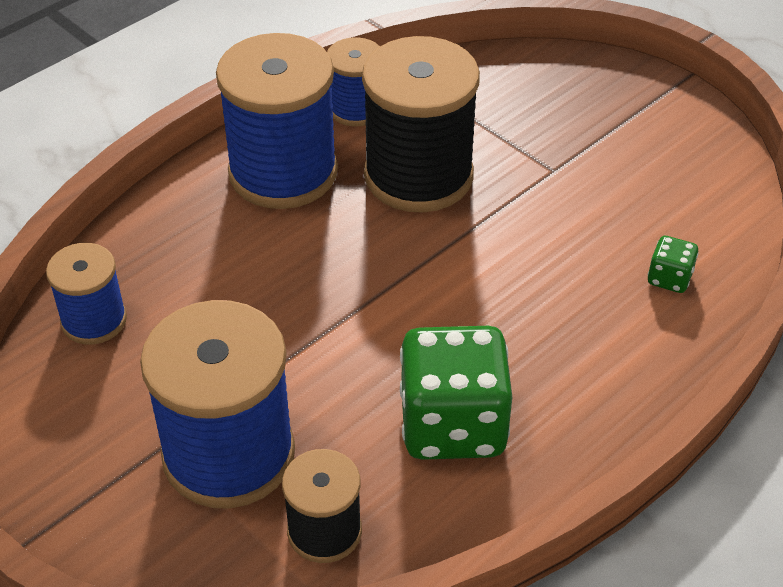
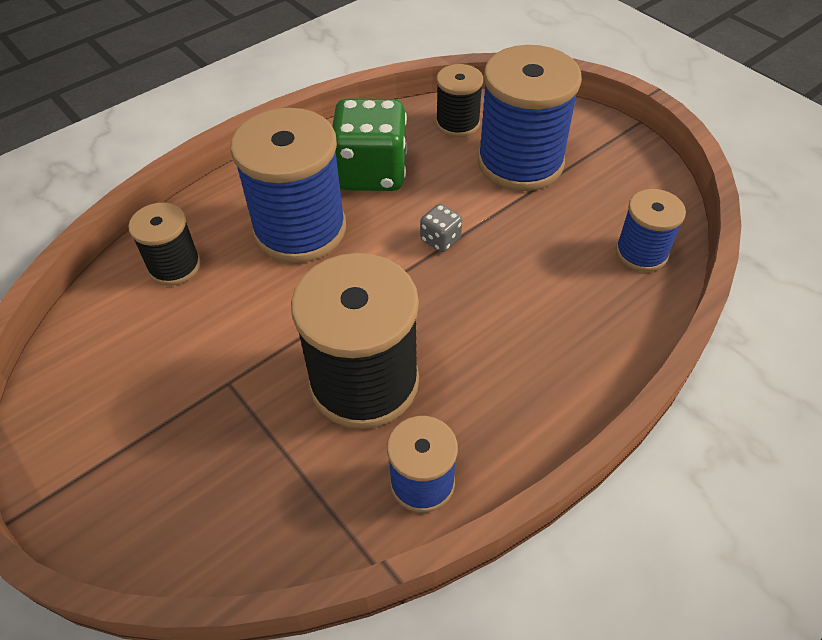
camera: 175 degrees left, 5 degrees up
(283, 172) = (501, 393): blue spool -> blue spool (300, 229)
(347, 326) = (440, 239): none -> grey dice
(669, 278) = (174, 266): green dice -> black spool

